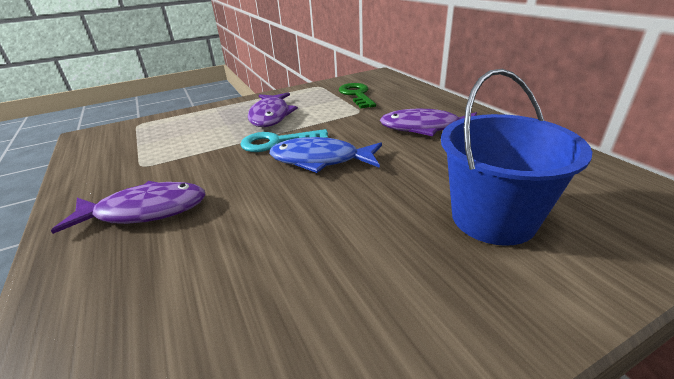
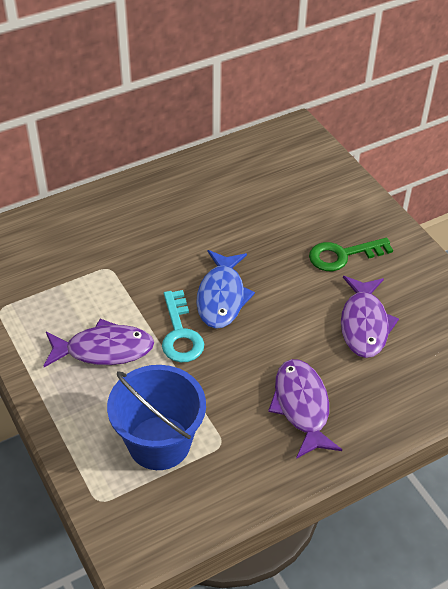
camera: 95 degrees left, 15 degrees up
(357, 95) = (52, 269): green key -> green key (343, 255)
(425, 128) = (163, 222): purple fish -> purple fish (364, 324)
(493, 218) = (304, 209): blue bucket -> blue bucket (159, 443)

